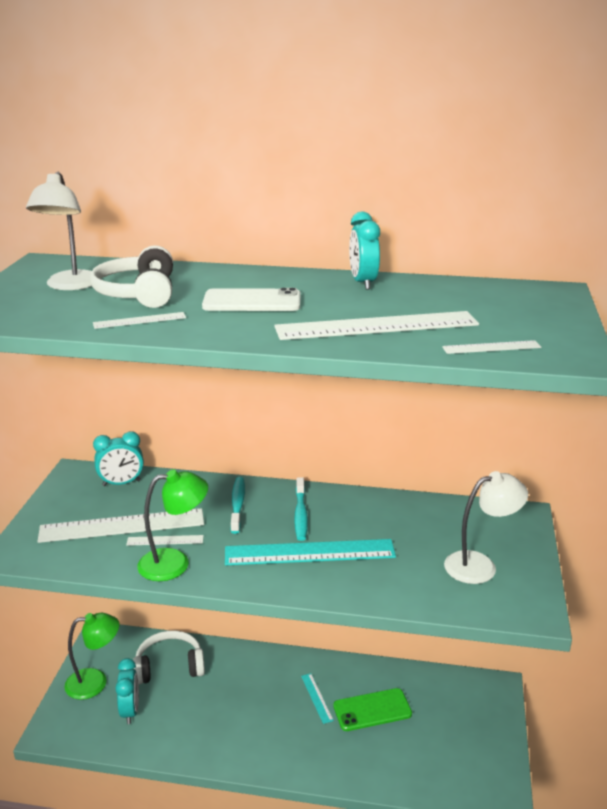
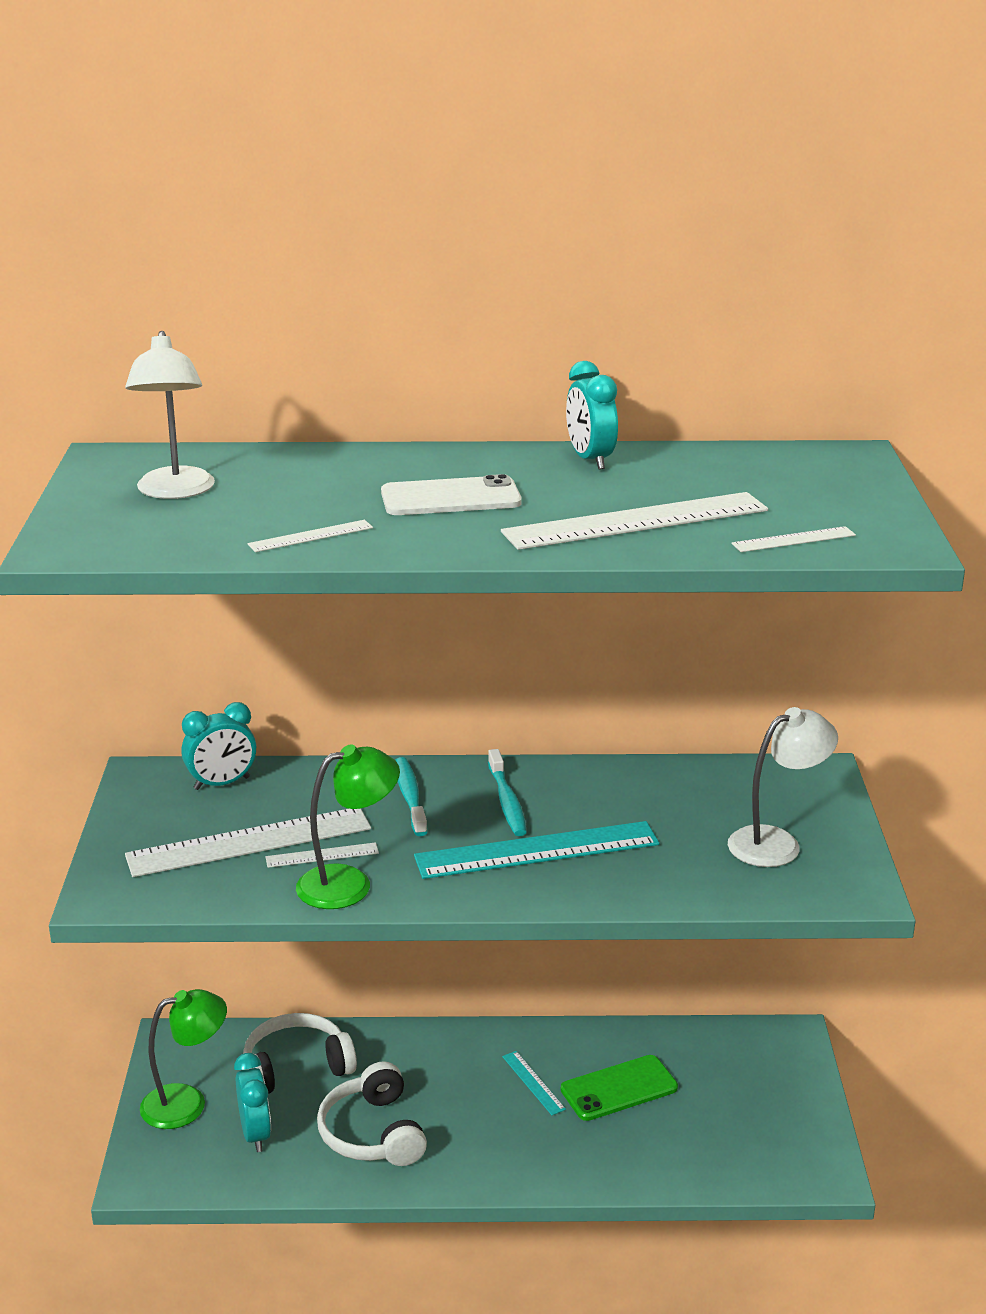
camera: 10 degrees left, 0 degrees up
(138, 293) = (282, 496): white headphones -> white headphones (372, 1133)

